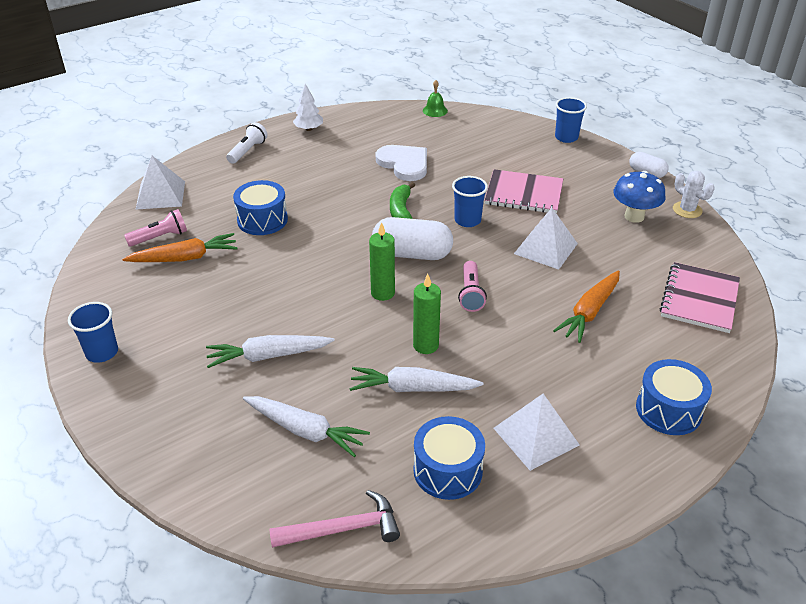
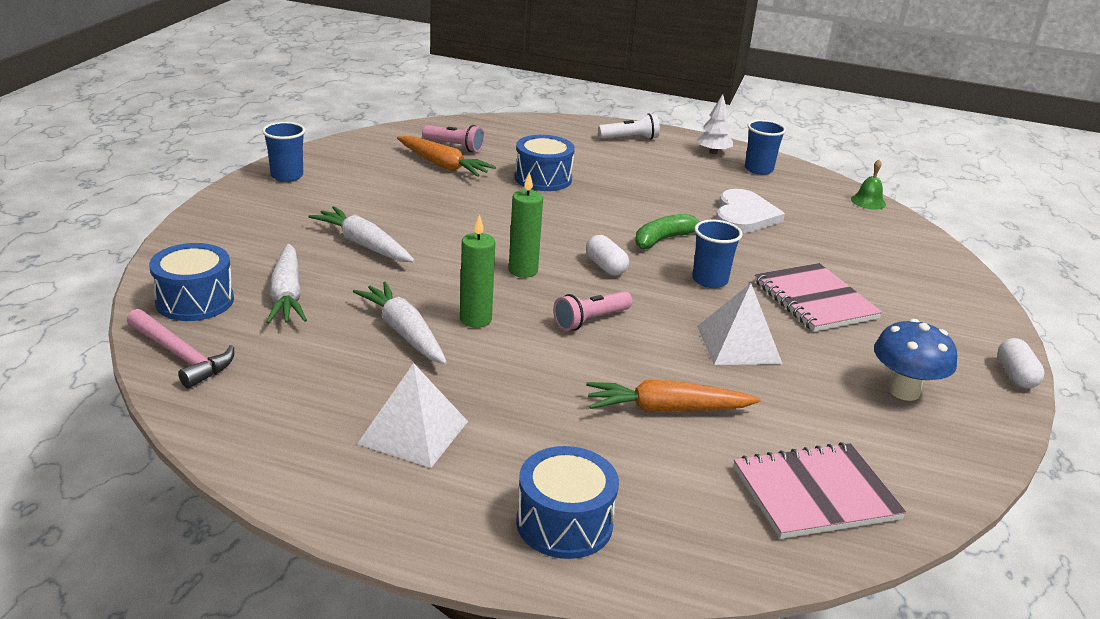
camera: 50 degrees right, 10 degrees down
(160, 195) = (509, 127): white pyramid -> none
(412, 254) = (605, 267): white capsule -> white capsule, size x0.56
(448, 470) = (308, 390): blue drum -> blue drum (195, 301)
(566, 137) = (977, 295): blue cup -> blue cup (758, 169)
(687, 210) = (992, 432): white cactus -> none

